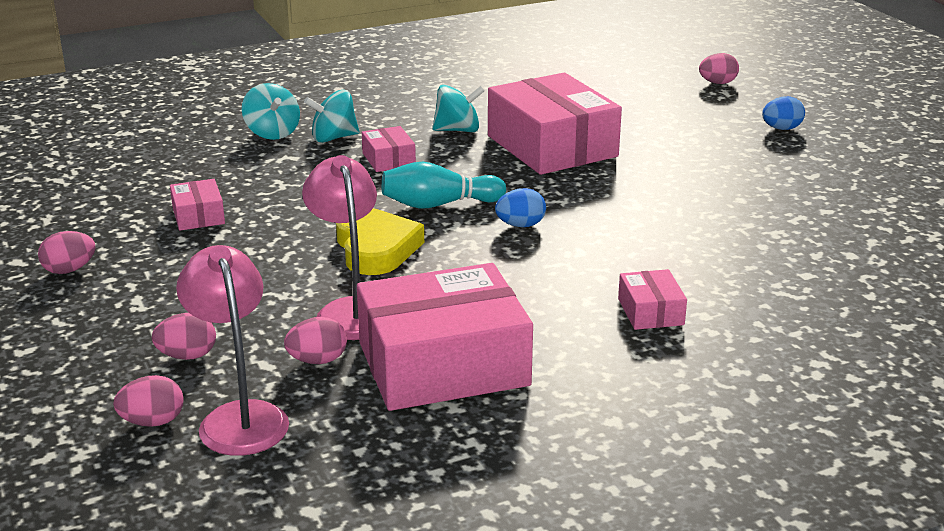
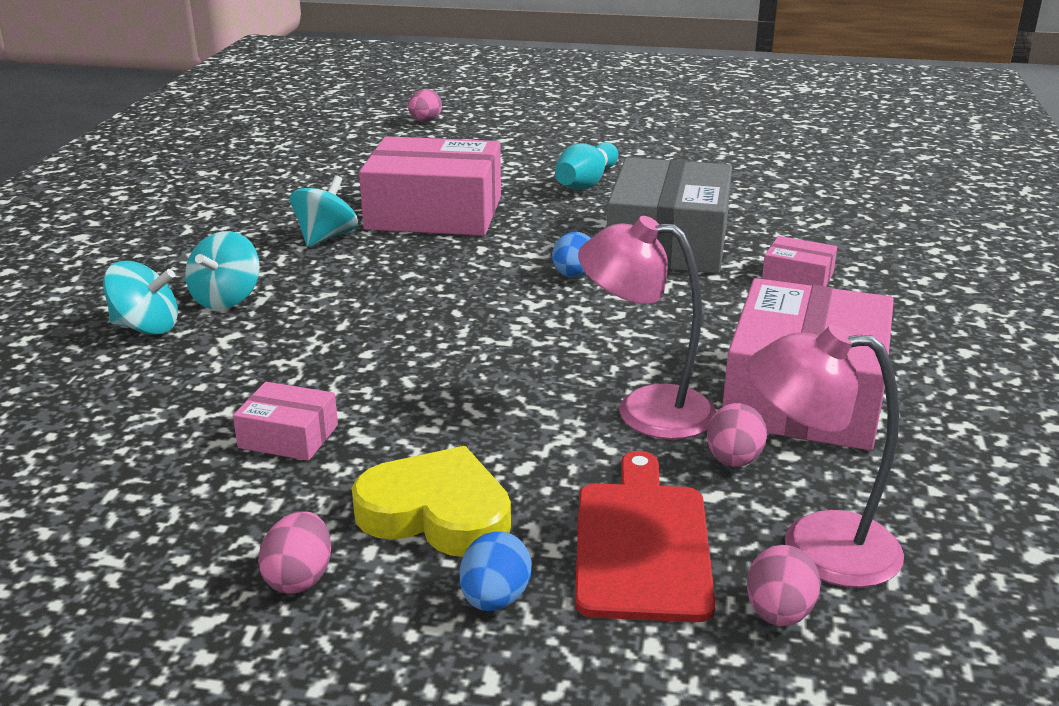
camera: 55 degrees left, 0 degrees up
(187, 356) = (641, 543): pink egg -> red cutting board
(376, 248) = (526, 356): yellow heart -> yellow heart (436, 513)
(388, 159) = (332, 288): pink box -> none
(439, 204) = (475, 296): turquoise bowling pin -> turquoise bowling pin (586, 183)
(635, 242) = (668, 242): none -> grey box
(781, 129) = (546, 132): blue egg -> blue egg (495, 599)

